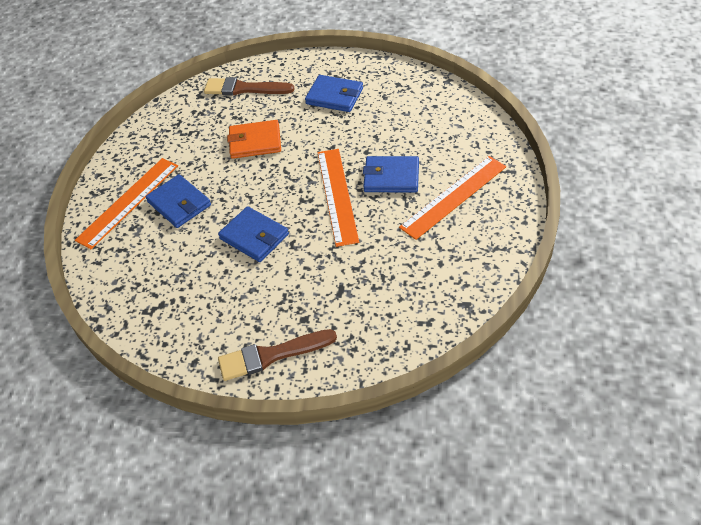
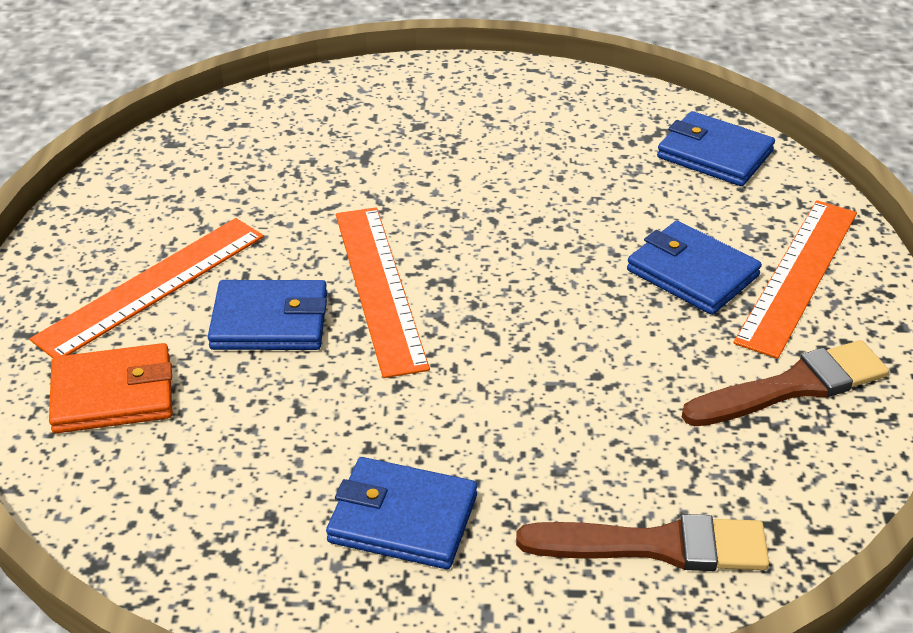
camera: 170 degrees right, 10 degrees down
(254, 236) = (525, 222): blue wallet -> blue wallet (714, 154)
(255, 142) = (578, 396): orange wallet -> orange wallet (113, 394)
(272, 355) = (458, 90): brown brush -> brown brush (792, 387)

